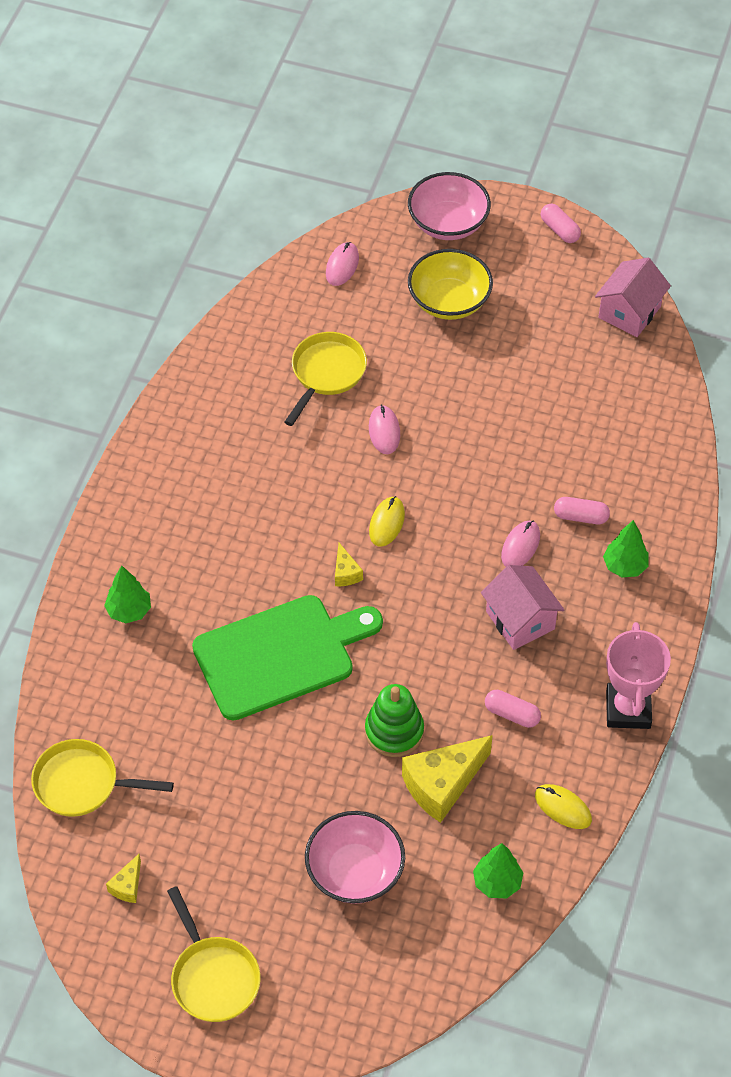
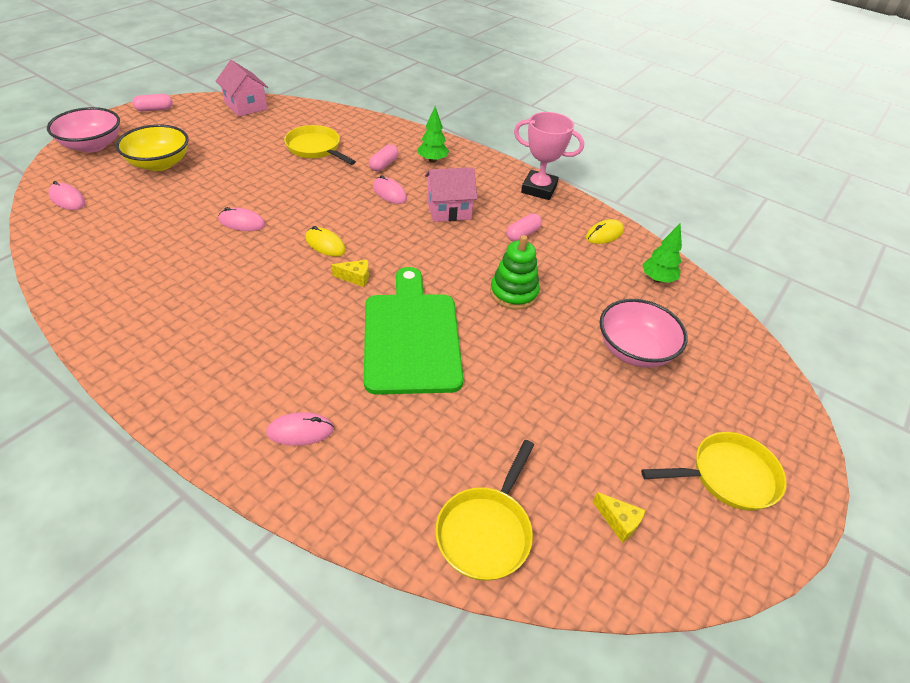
camera: 75 degrees left, 10 degrees down
(129, 611) = (300, 431): green tree -> pink mouse
(326, 373) = (159, 235): yellow pan -> yellow pan (315, 148)
(442, 784) = (569, 282): yellow cheese -> none

